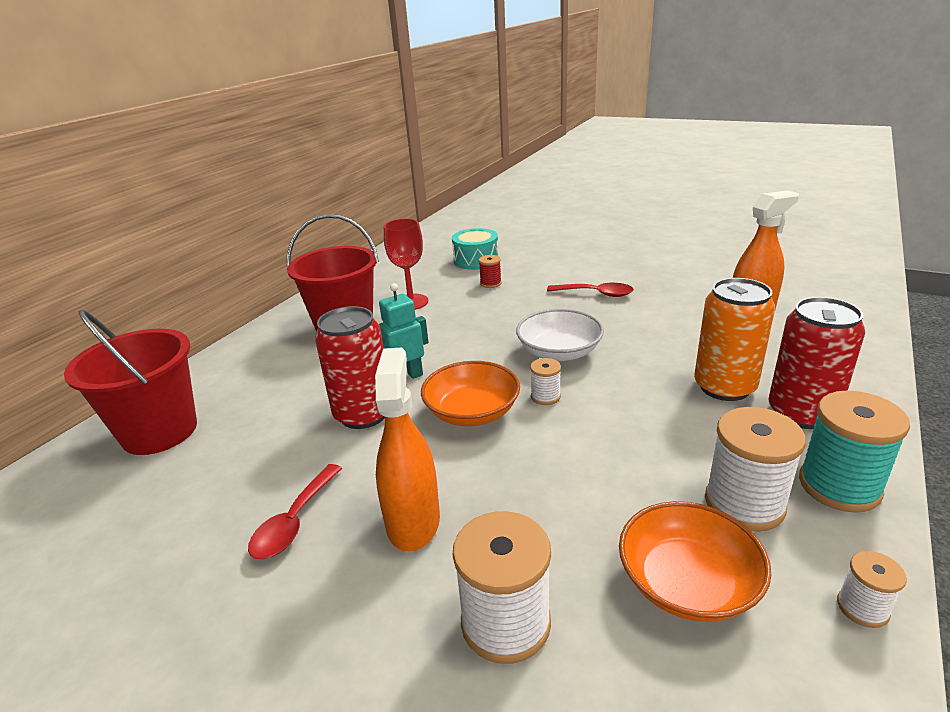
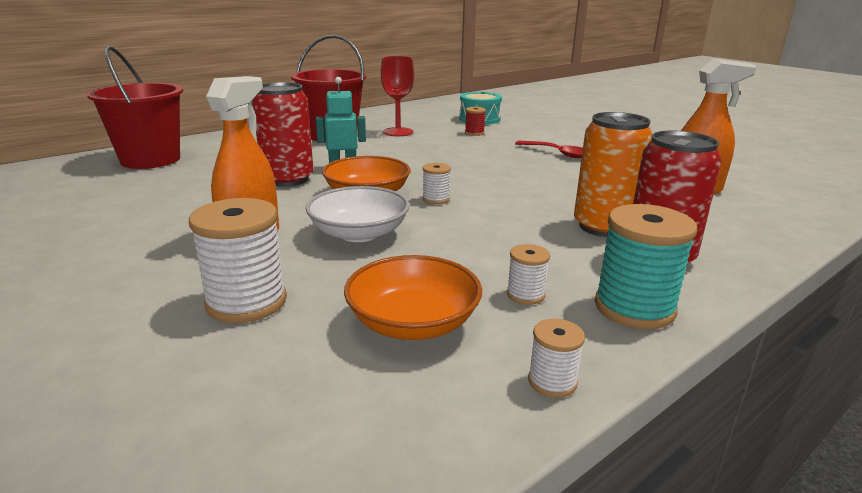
camera: 20 degrees right, 5 degrees down
(294, 521) = (176, 218): red spoon -> none
(559, 352) = (480, 178): white bowl -> white bowl (359, 233)
(744, 504) = (525, 295): white spool -> white spool, size x0.51

